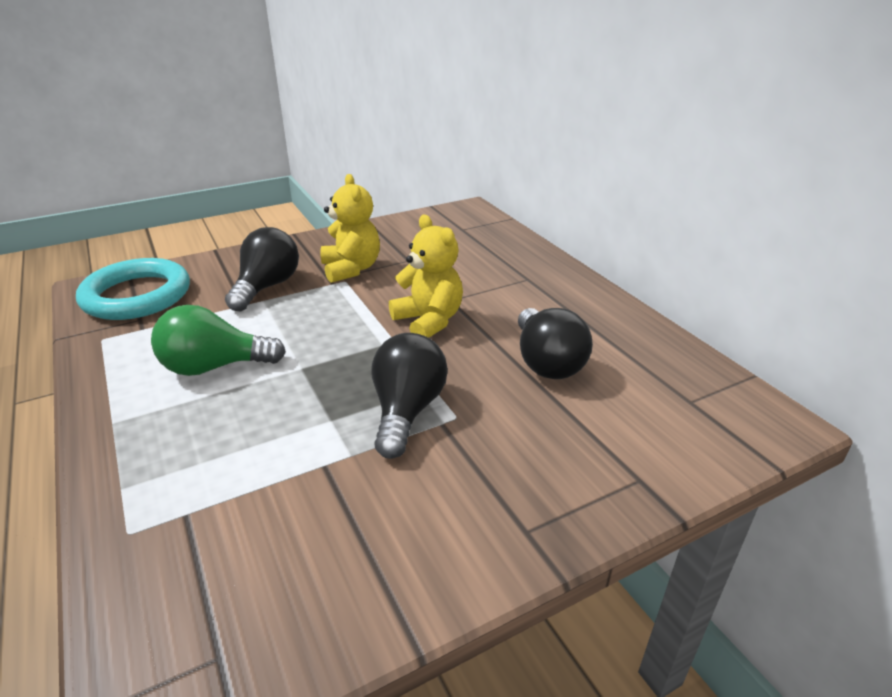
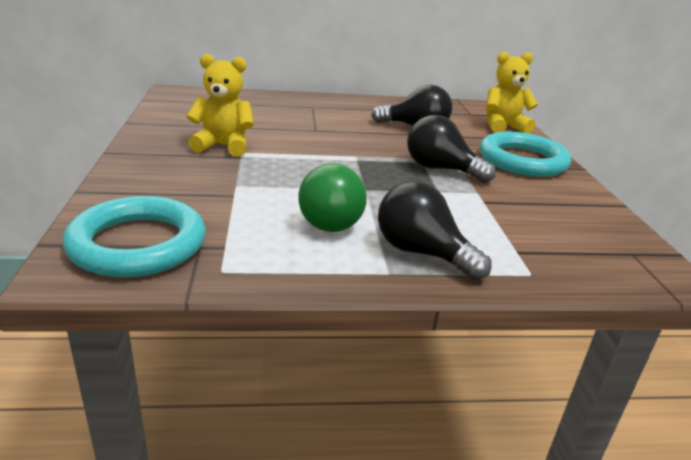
camera: 70 degrees left, 5 degrees down
(267, 287) = (211, 180): black light bulb -> black light bulb (422, 253)
(429, 321) = (338, 141): yellow teddy bear -> yellow teddy bear (503, 127)
(520, 488) = (522, 160): none -> turquoise ring

